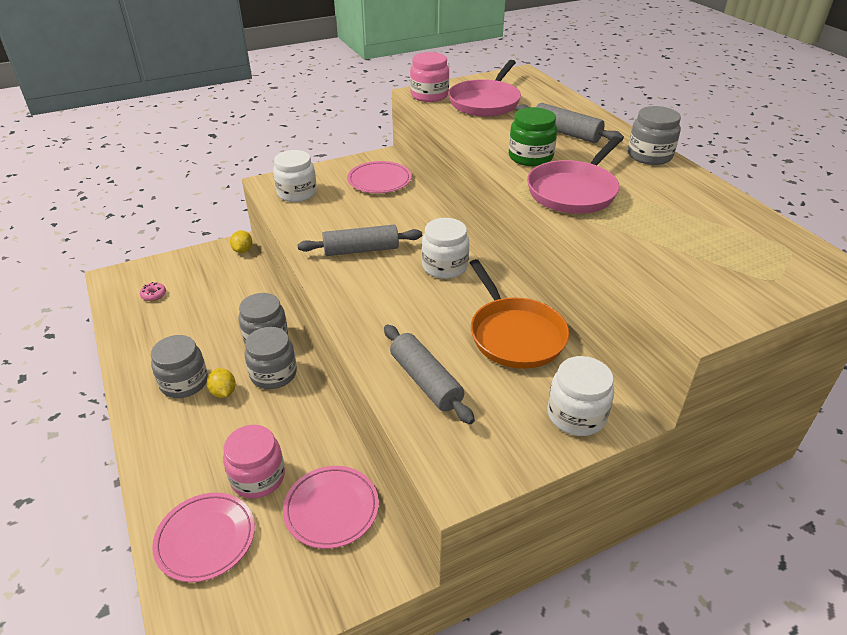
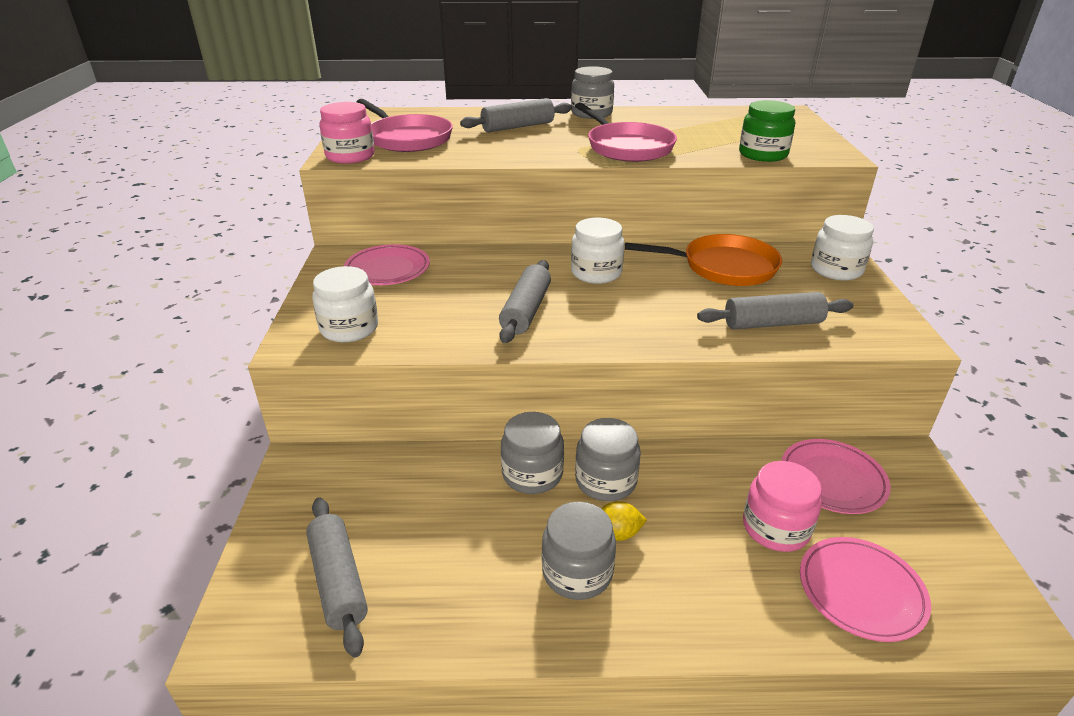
camera: 65 degrees left, 5 degrees down
(154, 295) = (338, 581): pink donut -> grey rolling pin
(243, 250) = (313, 459): yellow lemon -> none
(530, 157) = (548, 147): green jar -> green jar (763, 154)

